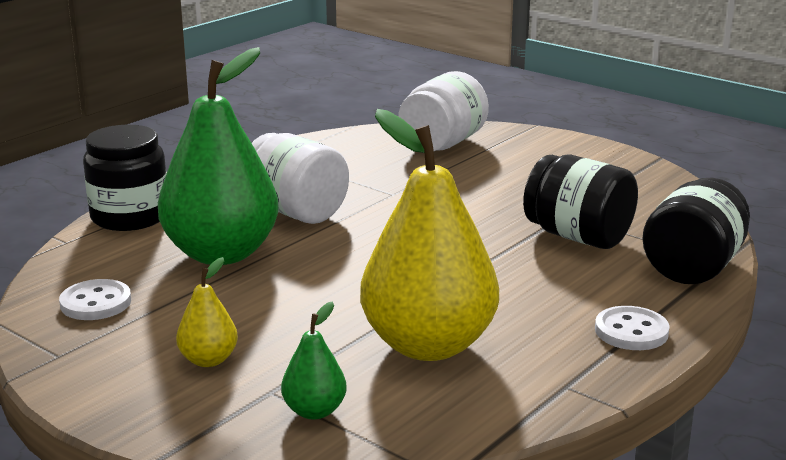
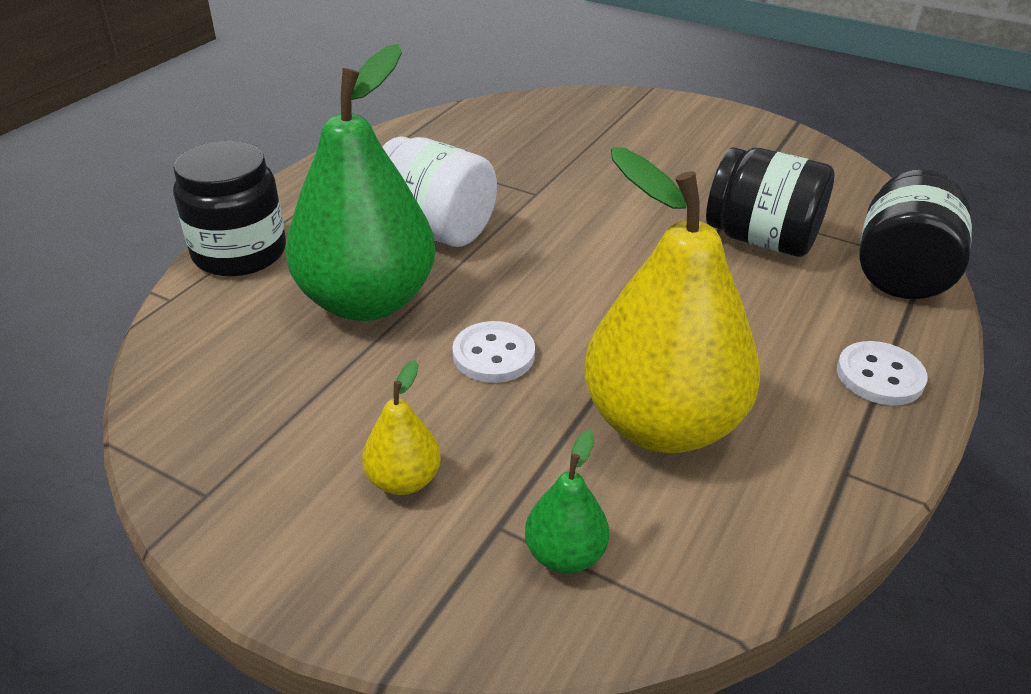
camera: 10 degrees left, 15 degrees up
(96, 303) = (232, 397): white button -> white button (493, 355)
(442, 144) = (564, 120): white jar -> none

